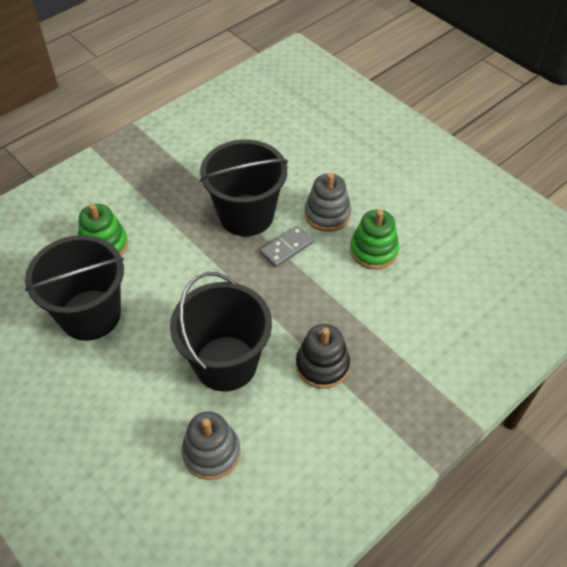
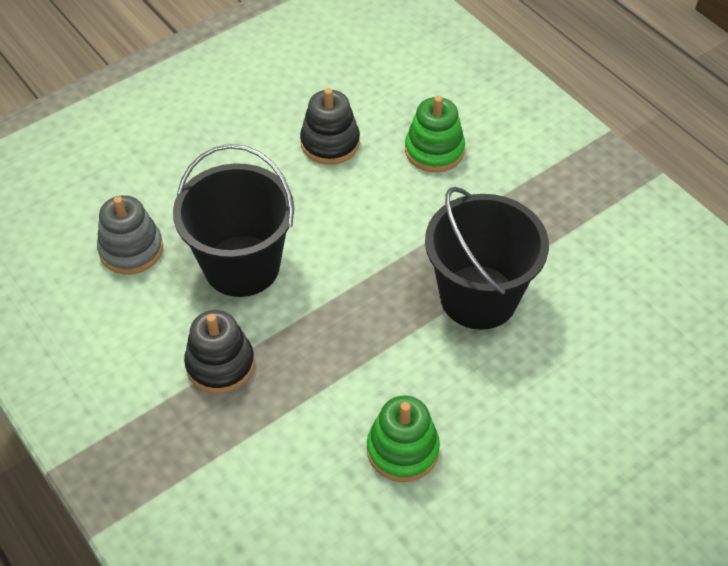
camera: 95 degrees right, 0 degrees up
(90, 315) = (330, 143): black bucket -> black stacking toy
(286, 248) = (415, 340): grey domino -> none
(327, 214) = (477, 397): grey stacking toy -> none

